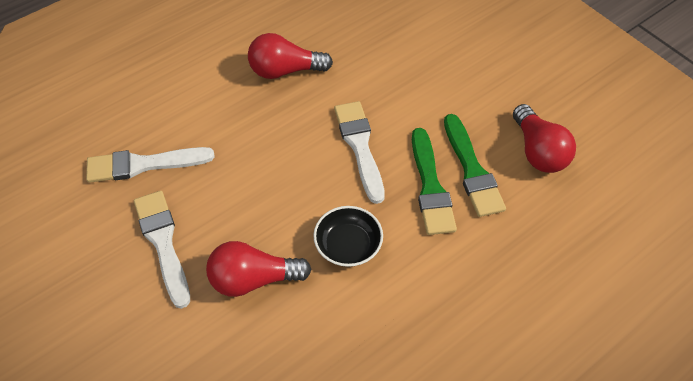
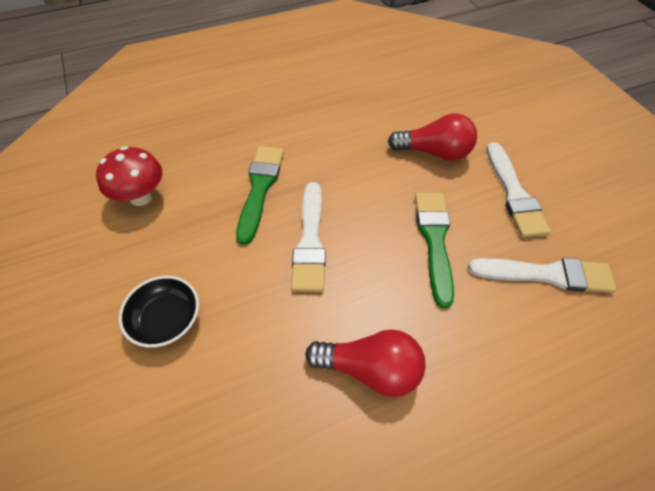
camera: 165 degrees left, 0 degrees up
(348, 245) = (351, 159): black bowl -> black bowl (166, 319)
(472, 170) = (214, 194): green brush -> green brush (434, 240)
(538, 151) = (141, 197): red light bulb -> red mushroom

